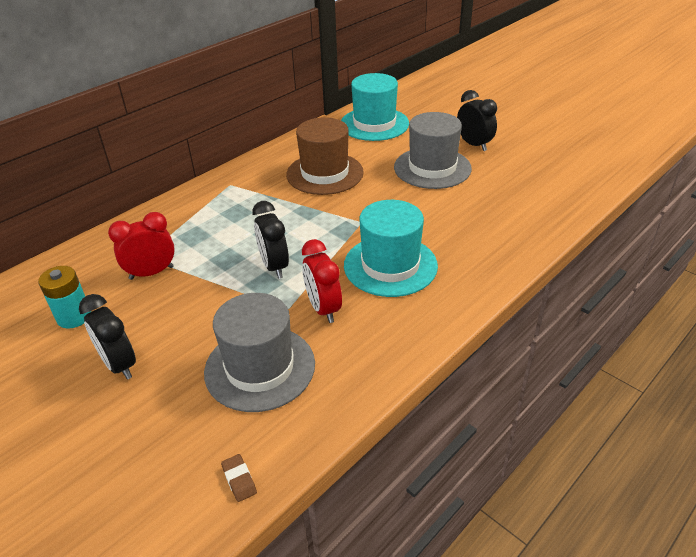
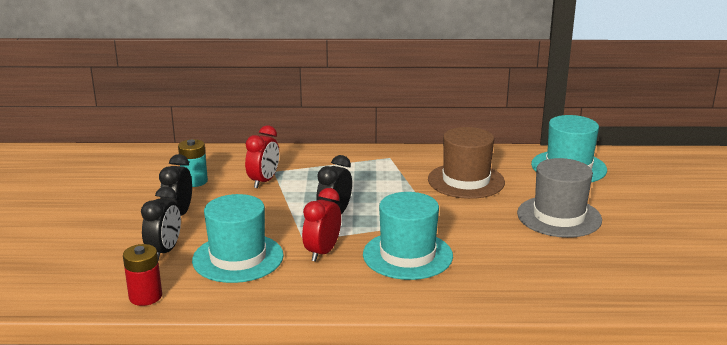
camera: 45 degrees right, 15 degrees down
(151, 273) = (264, 181): red clock -> red clock turned 90 degrees clockwise
(239, 480) = (145, 296): brown eraser -> red battery
(260, 367) = (238, 258): grey hat -> turquoise hat
(474, 145) = (631, 219): black clock -> black clock (165, 251)

